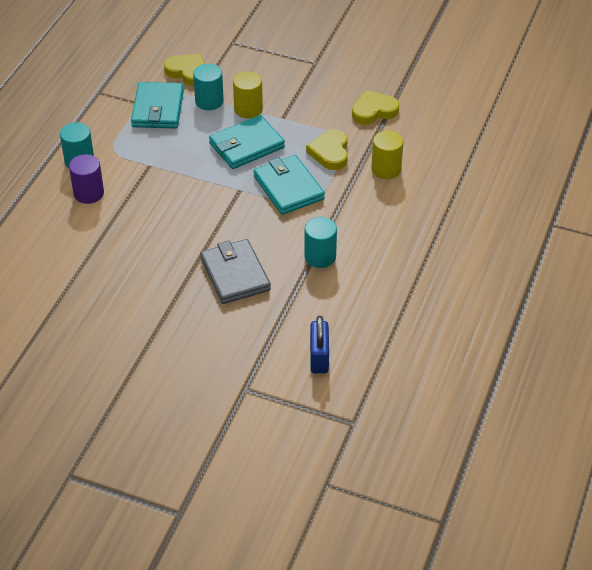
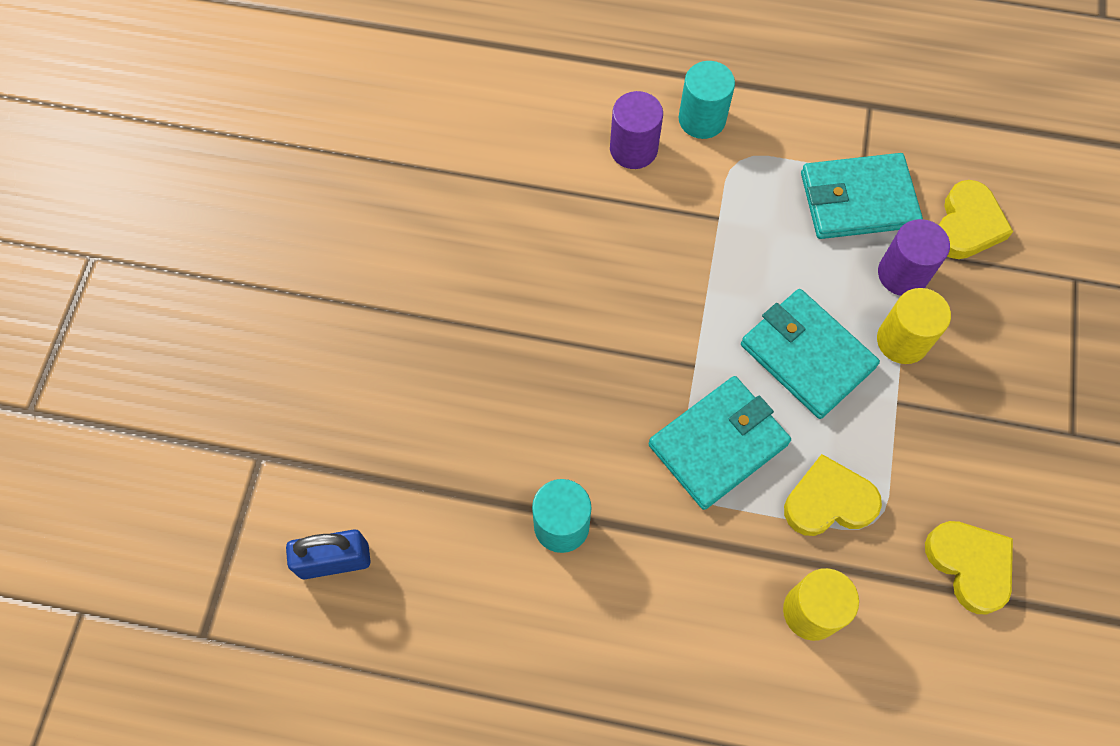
camera: 80 degrees right, 20 degrees up
(209, 101) = (902, 274): turquoise cylinder -> purple cylinder
(235, 274) = (497, 396): grey wallet -> none

